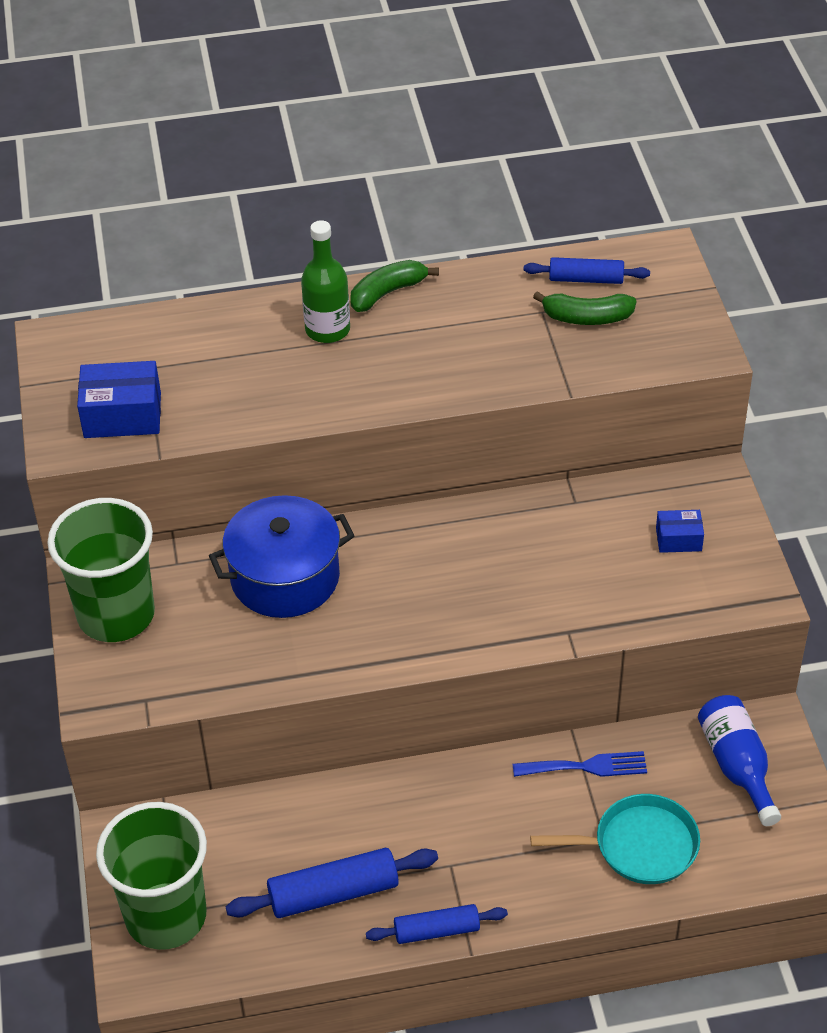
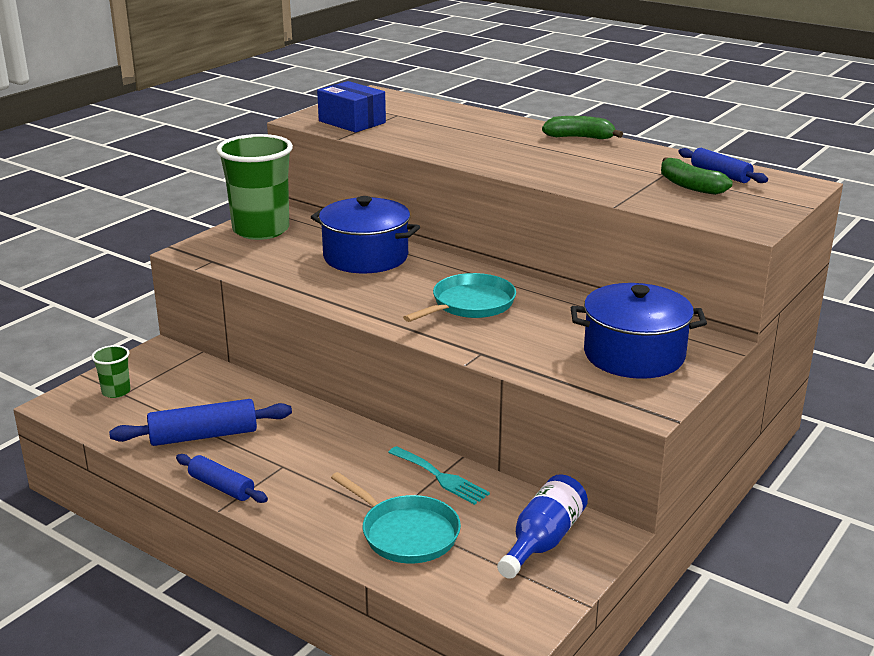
camera: 45 degrees right, 20 degrees down
(166, 916) = (116, 392): green cup -> green cup, size x0.45
(327, 330) = (517, 136): green bottle -> none
(333, 893) = (203, 436): blue rolling pin -> blue rolling pin turned 45 degrees counterclockwise
(473, 574) = (470, 304): none -> turquoise pan
(586, 766) = (441, 477): blue fork -> turquoise fork
(678, 539) = (634, 355): blue box -> blue pot

